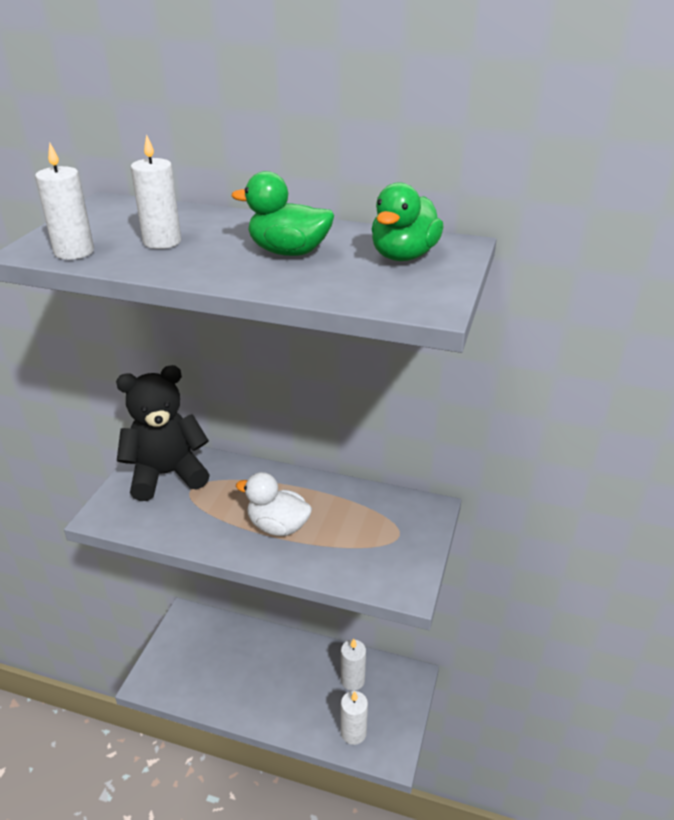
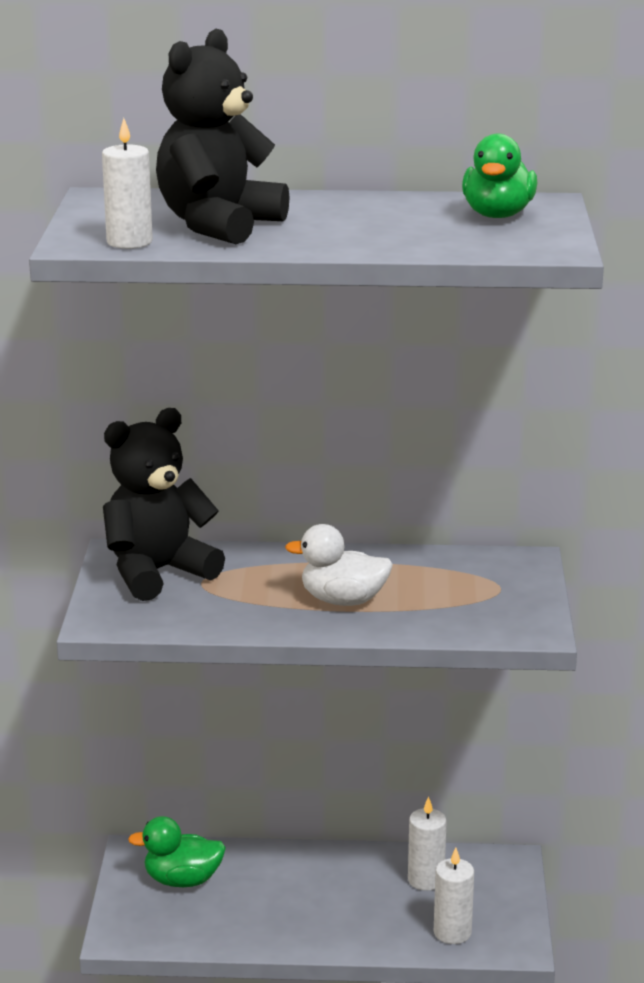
camera: 15 degrees left, 10 degrees down
(162, 242) = (218, 225): white candle -> black teddy bear
(288, 252) = (371, 222): green duck -> green duck (182, 880)

